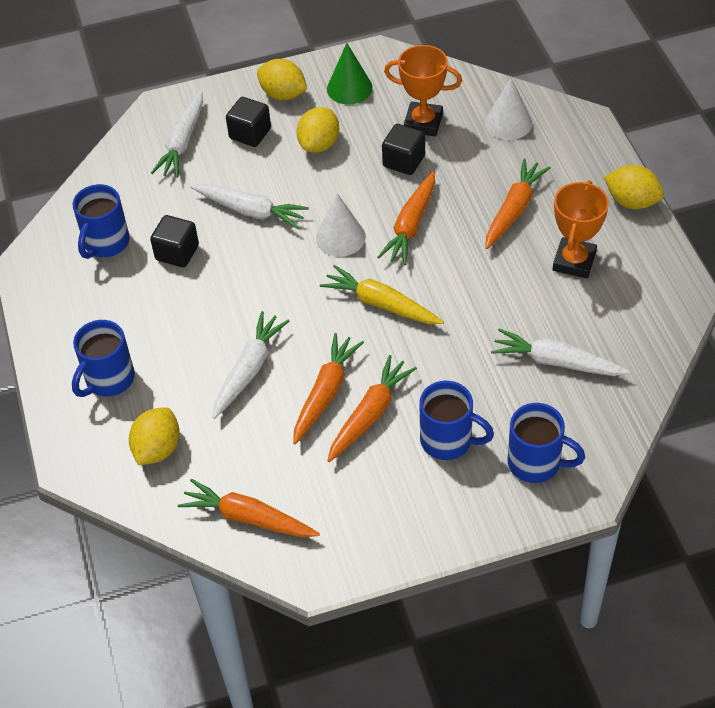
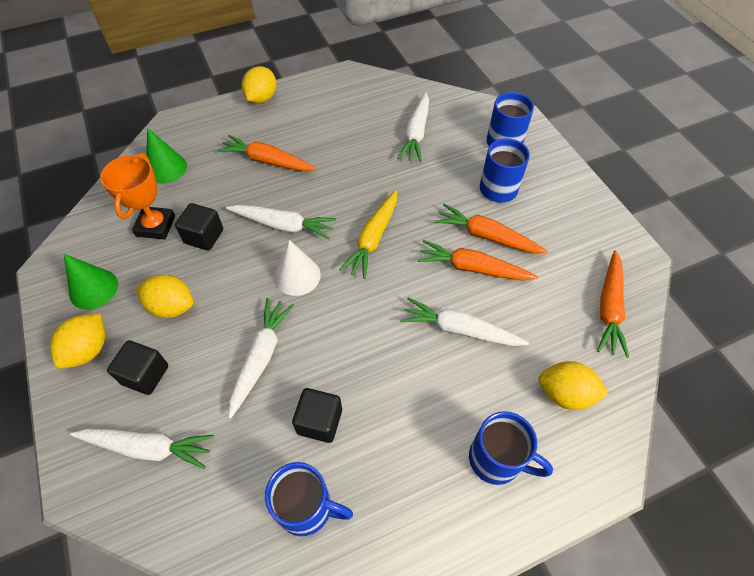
camera: 100 degrees left, 5 degrees up
(411, 225) = (283, 225): orange carrot -> white carrot
(508, 123) = (166, 168): white cone -> green cone
(574, 261) = (321, 126): orange trophy -> none

